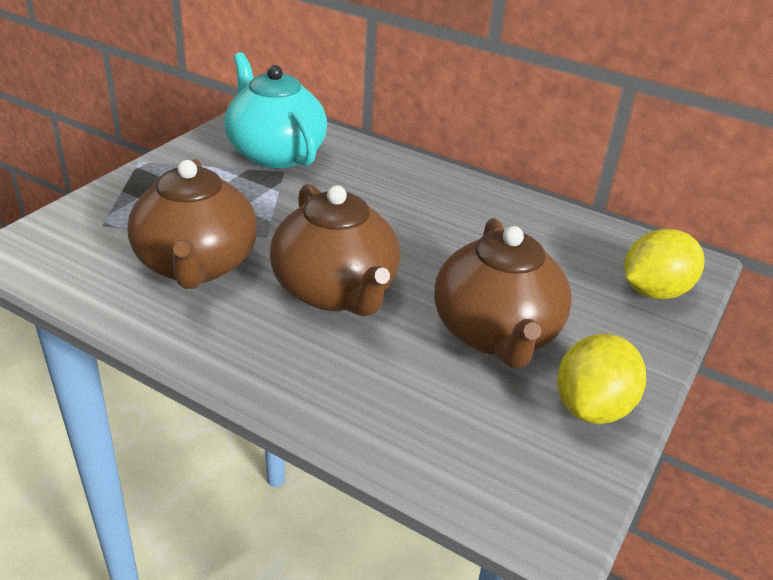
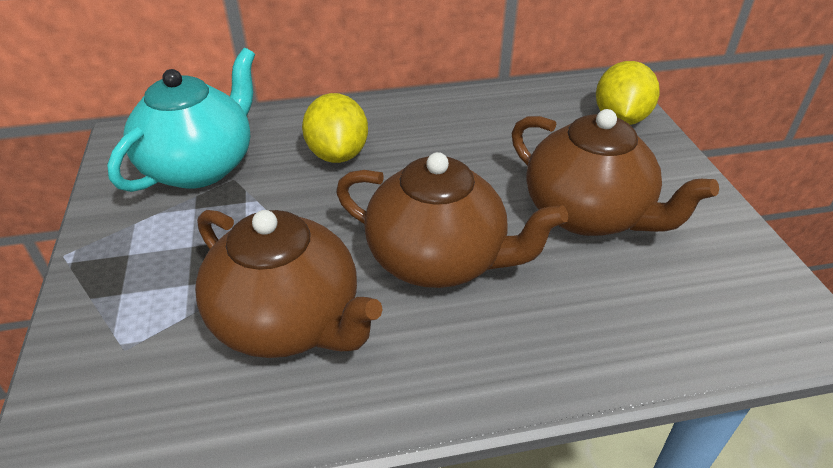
camera: 40 degrees left, 5 degrees up
(275, 153) = (201, 166): turquoise teapot -> turquoise teapot turned 105 degrees clockwise
(592, 407) = (710, 226): yellow lemon -> yellow lemon (338, 154)

